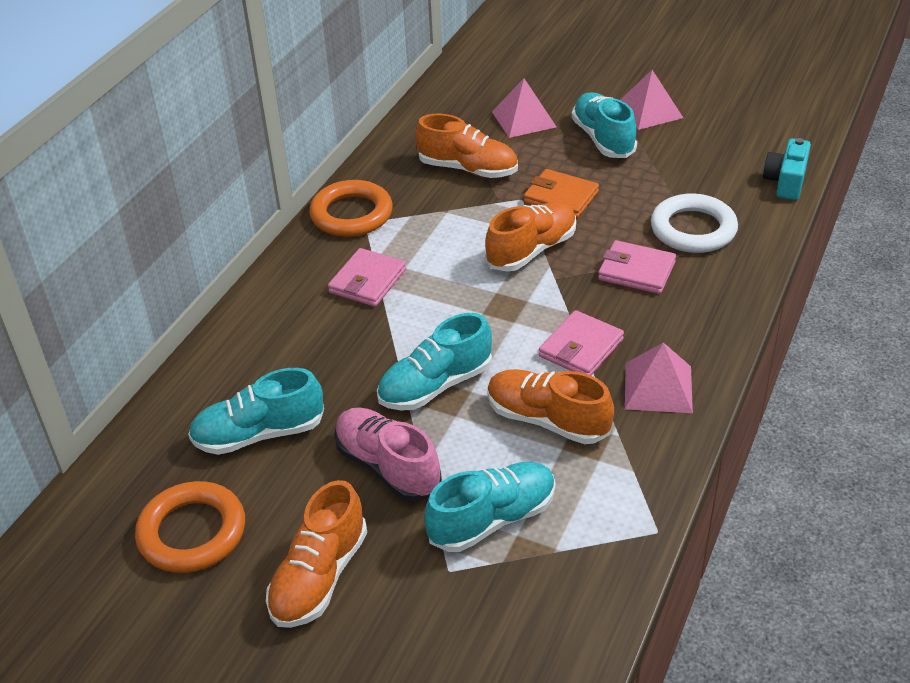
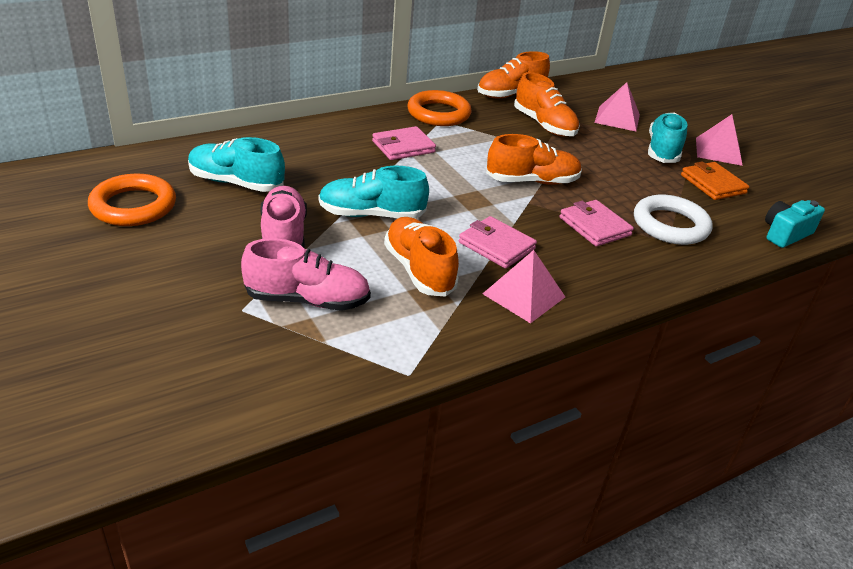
camera: 30 degrees right, 5 degrees down
(319, 577) = (165, 266): orange shoe -> orange shoe (510, 94)
(492, 519) = (307, 300): turquoise shoe -> pink shoe
(561, 197) = (590, 165): orange wallet -> orange wallet (713, 184)
(581, 348) = (496, 246): pink wallet -> pink wallet turned 60 degrees clockwise

